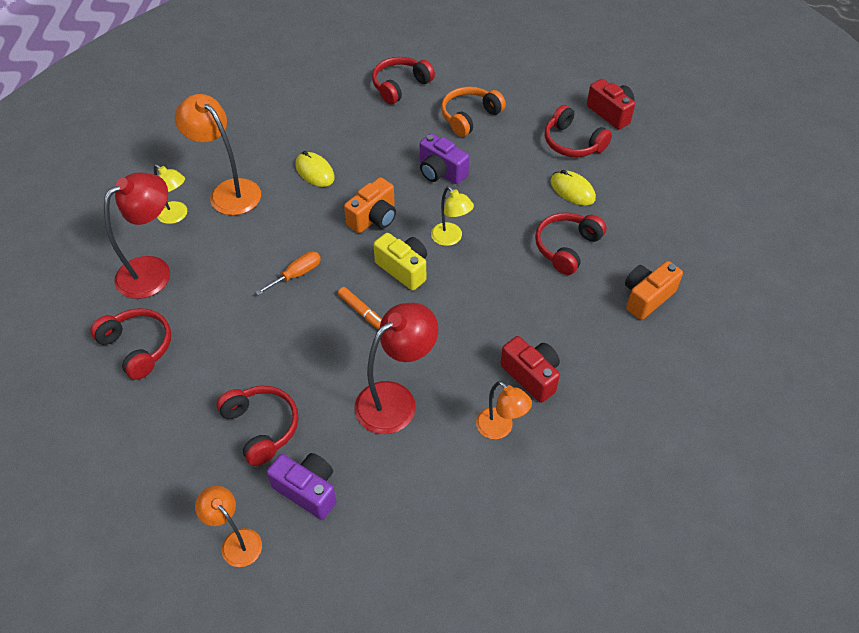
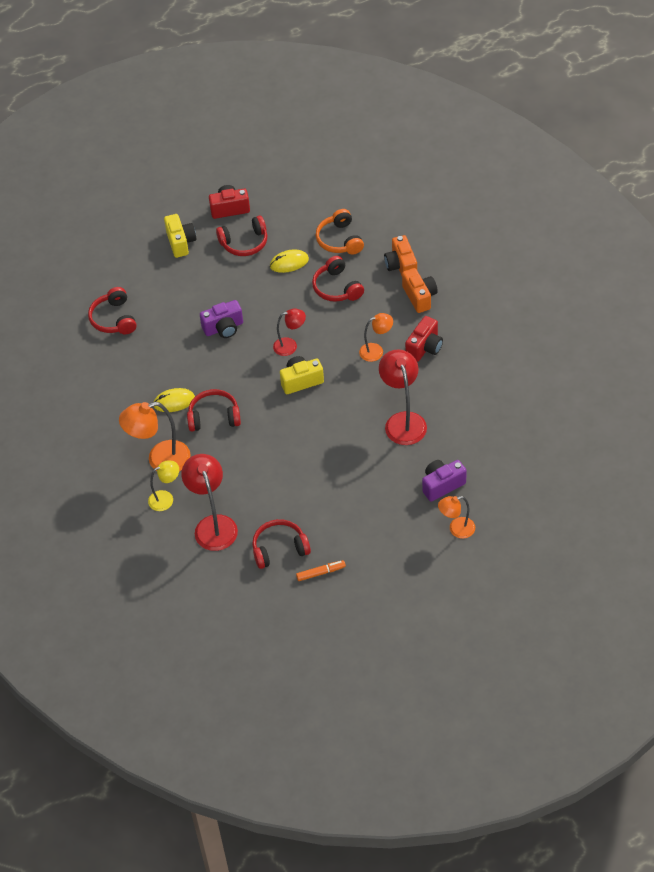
camera: 60 degrees left, 0 degrees up
(262, 427) = (384, 496): red headphones -> red headphones (214, 417)
(297, 274) = (269, 442): orange screwdriver -> none
(362, 312) = (324, 416): orange marker -> orange marker (321, 573)
(374, 218) = (244, 382): orange camera -> orange camera (419, 297)
(451, 238) = (290, 346): yellow lamp -> red lamp
(469, 117) = (178, 290): orange headphones -> orange headphones (339, 240)
(500, 428) = (452, 377): orange lamp -> orange lamp (376, 351)
(531, 376) = (424, 347): red camera -> red camera turned 135 degrees clockwise
(535, 94) = (181, 242): none -> yellow camera

